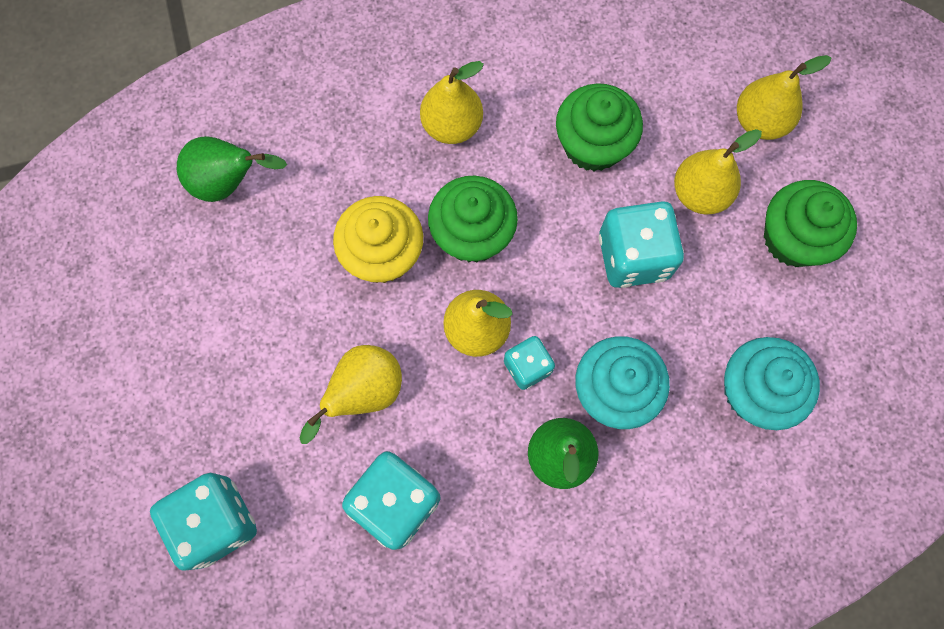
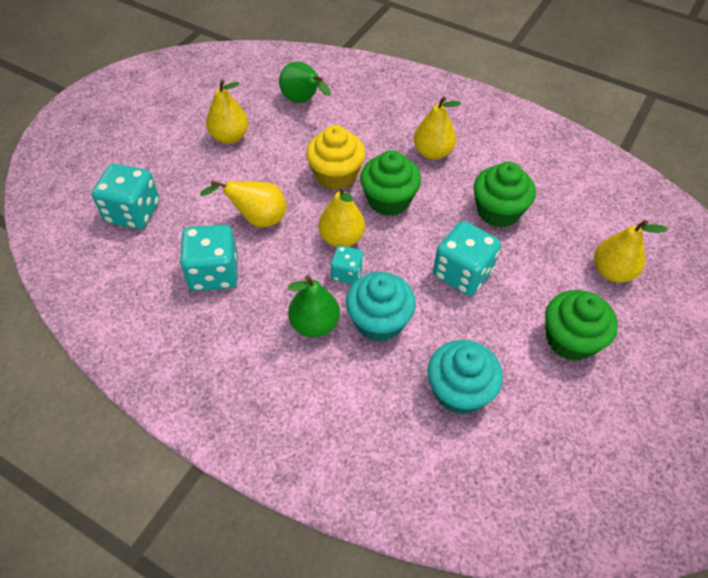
camera: 45 degrees right, 20 degrees down
(700, 193) = (535, 276): yellow pear -> yellow pear (229, 137)

